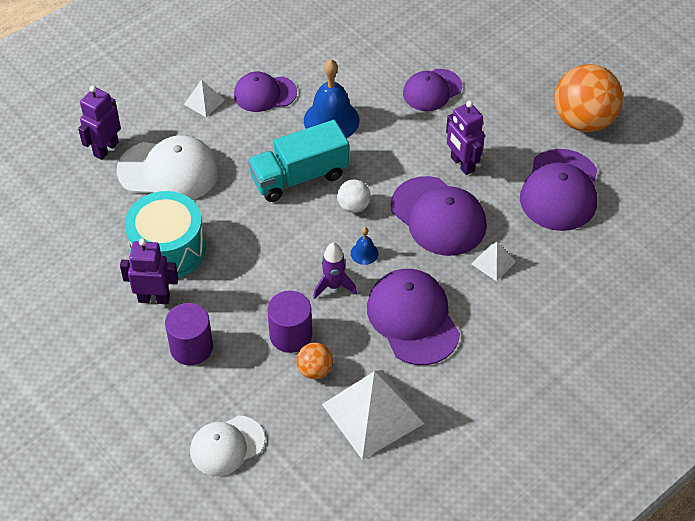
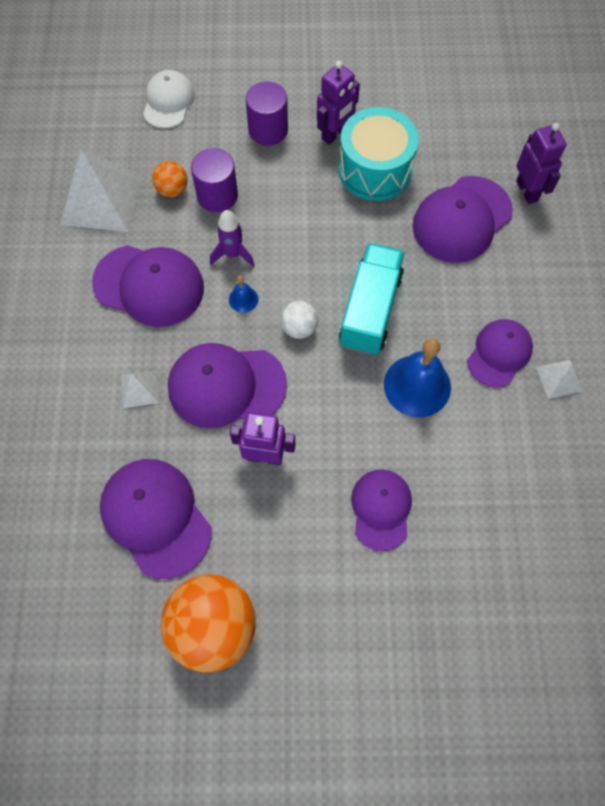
camera: 130 degrees right, 15 degrees up
(169, 171) = (462, 219): white cap -> purple cap
(204, 102) = (528, 297): white pyramid -> white pyramid (558, 379)

